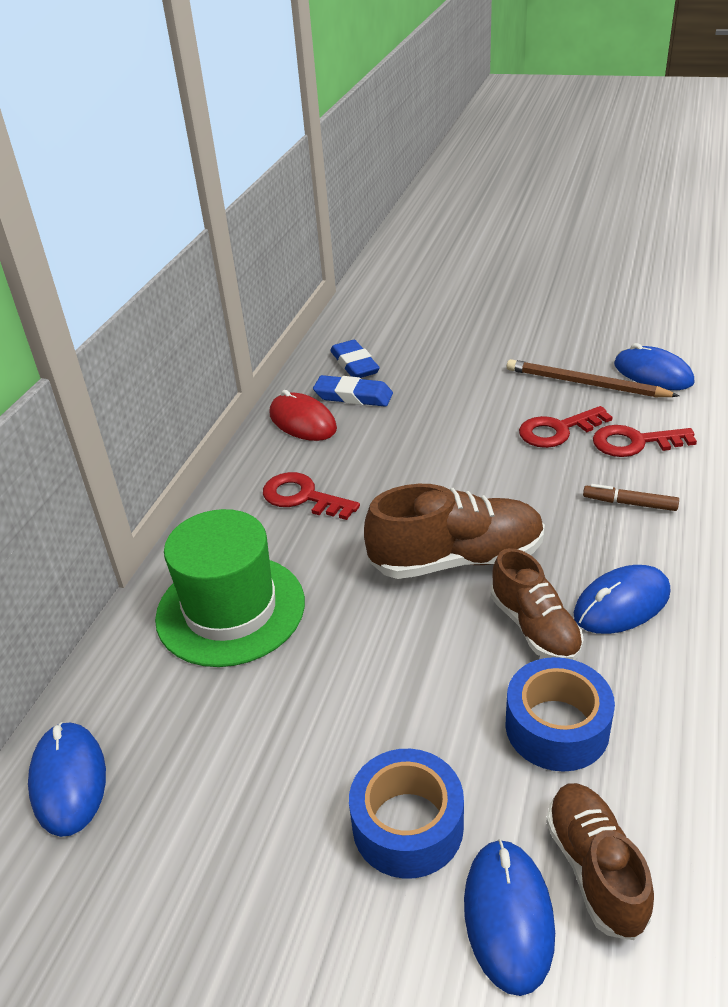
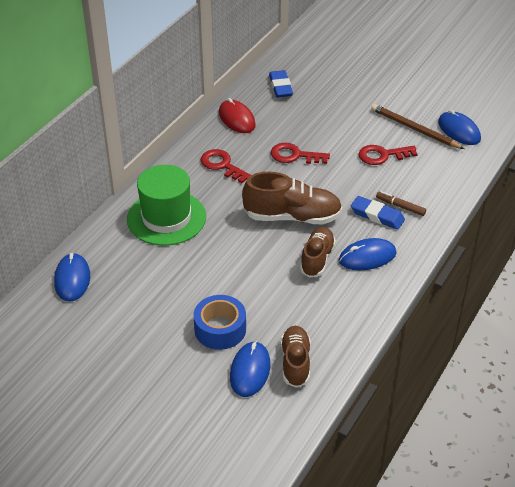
camera: 10 degrees right, 5 degrees up
(353, 396) = (272, 108): blue eraser -> blue eraser (377, 215)
(534, 627) = (317, 259): brown shoe -> brown shoe turned 150 degrees counterclockwise
(557, 727) = (306, 305): blue tape -> none
(634, 442) = (423, 172): red key -> red key (294, 155)

